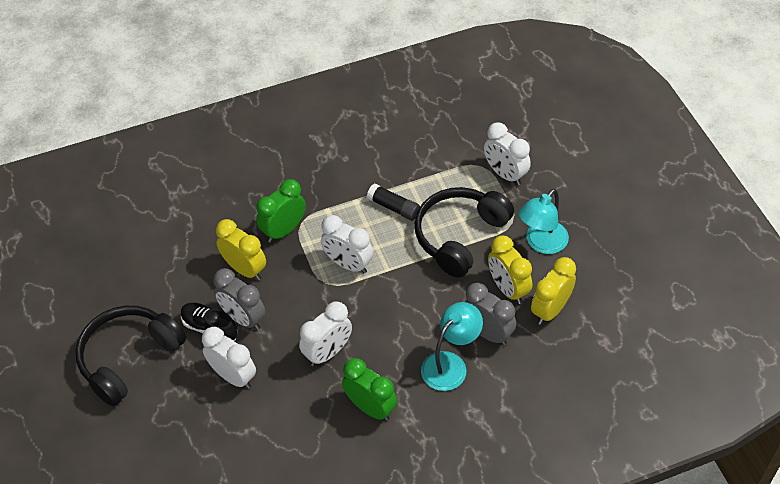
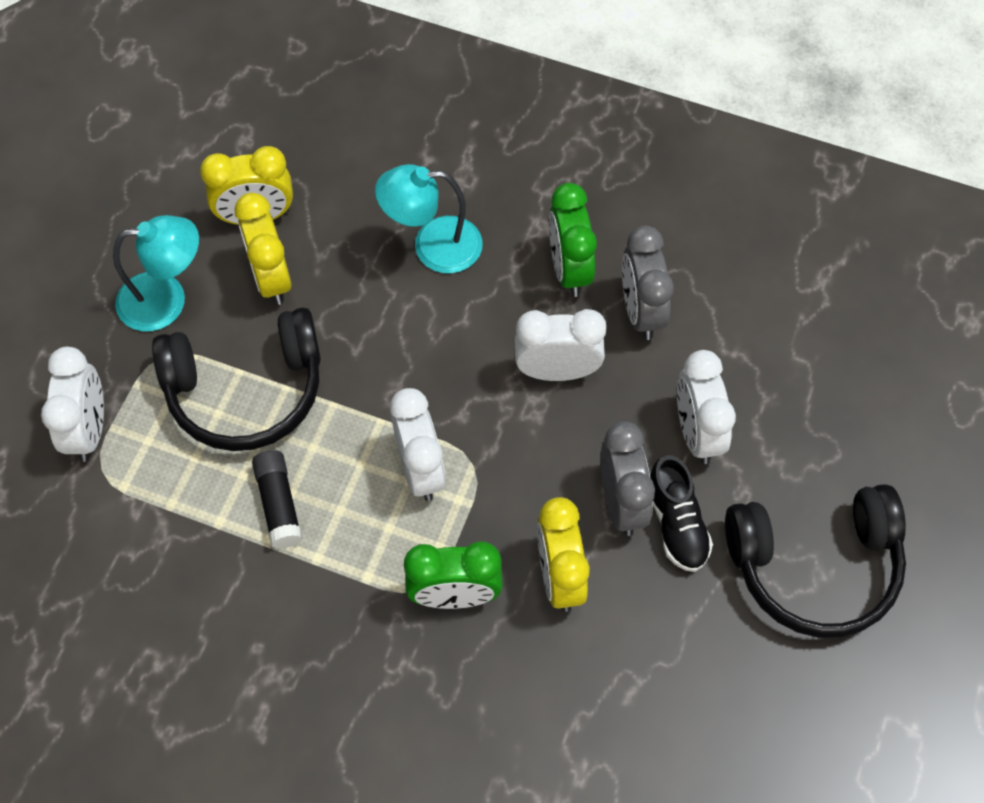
camera: 140 degrees left, 10 degrees up
(487, 333) = (353, 247): grey clock -> grey clock (641, 311)
(508, 289) = (271, 278): yellow clock -> yellow clock turned 150 degrees clockwise

